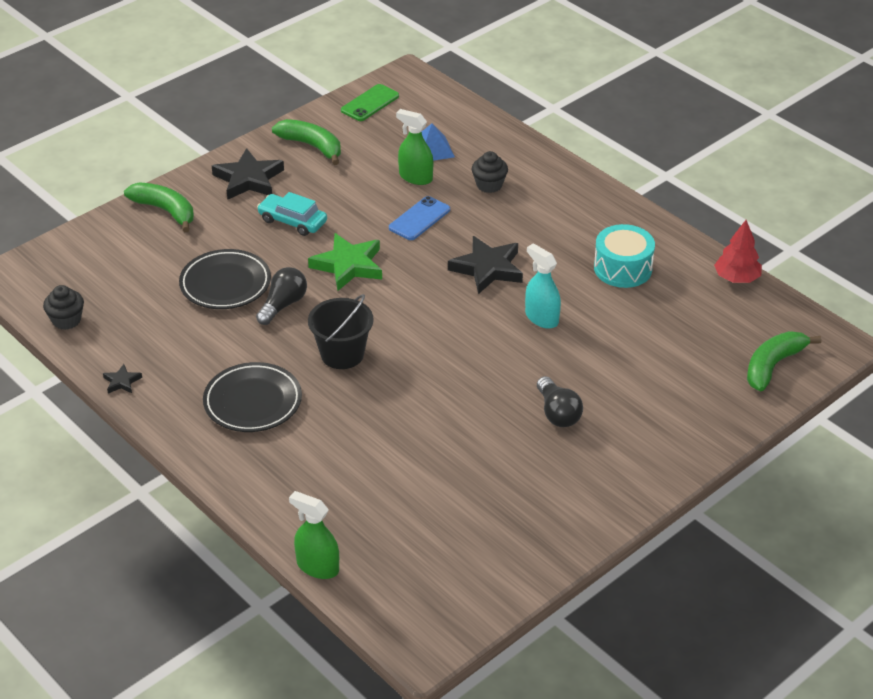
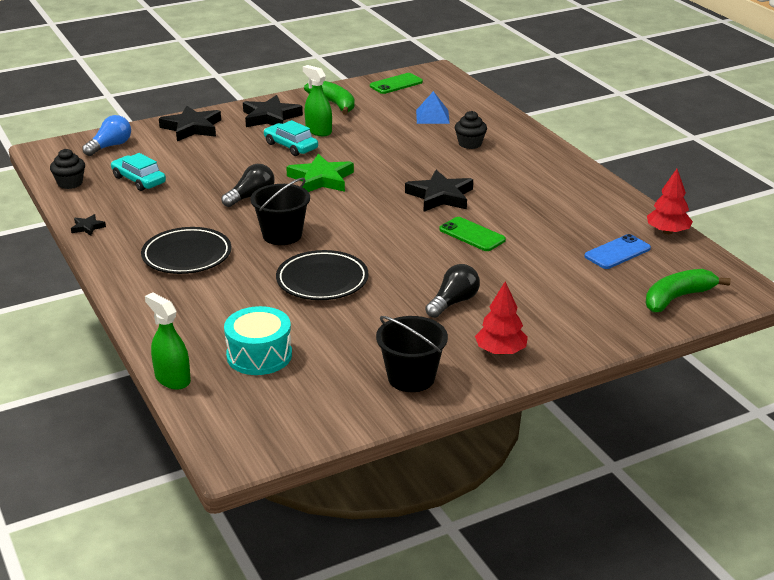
camera: 15 degrees right, 10 degrees down
(83, 255) = (110, 146): none -> blue light bulb
(144, 302) = (139, 180): none -> turquoise car
(165, 211) = (192, 128): green banana -> black star
(225, 284) = (212, 178): black plate -> black plate (322, 280)
(415, 177) = (409, 132): green spray bottle -> green spray bottle (318, 131)
(419, 219) = (398, 157): blue phone -> blue phone (617, 252)
(541, 318) = (472, 235): turquoise spray bottle -> green phone
(554, 517) = (411, 378): none -> black bucket
(557, 413) = (453, 302): black light bulb -> black light bulb turned 135 degrees counterclockwise
(623, 268) = (563, 211): turquoise drum -> turquoise drum (259, 355)
(627, 467) = (500, 351): none -> red tree

